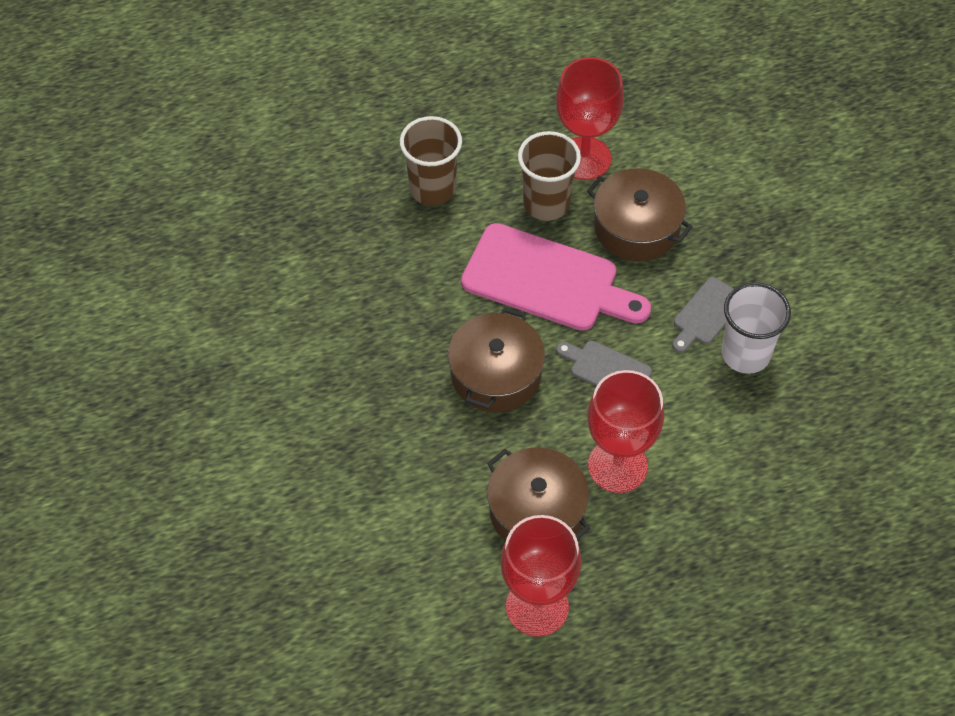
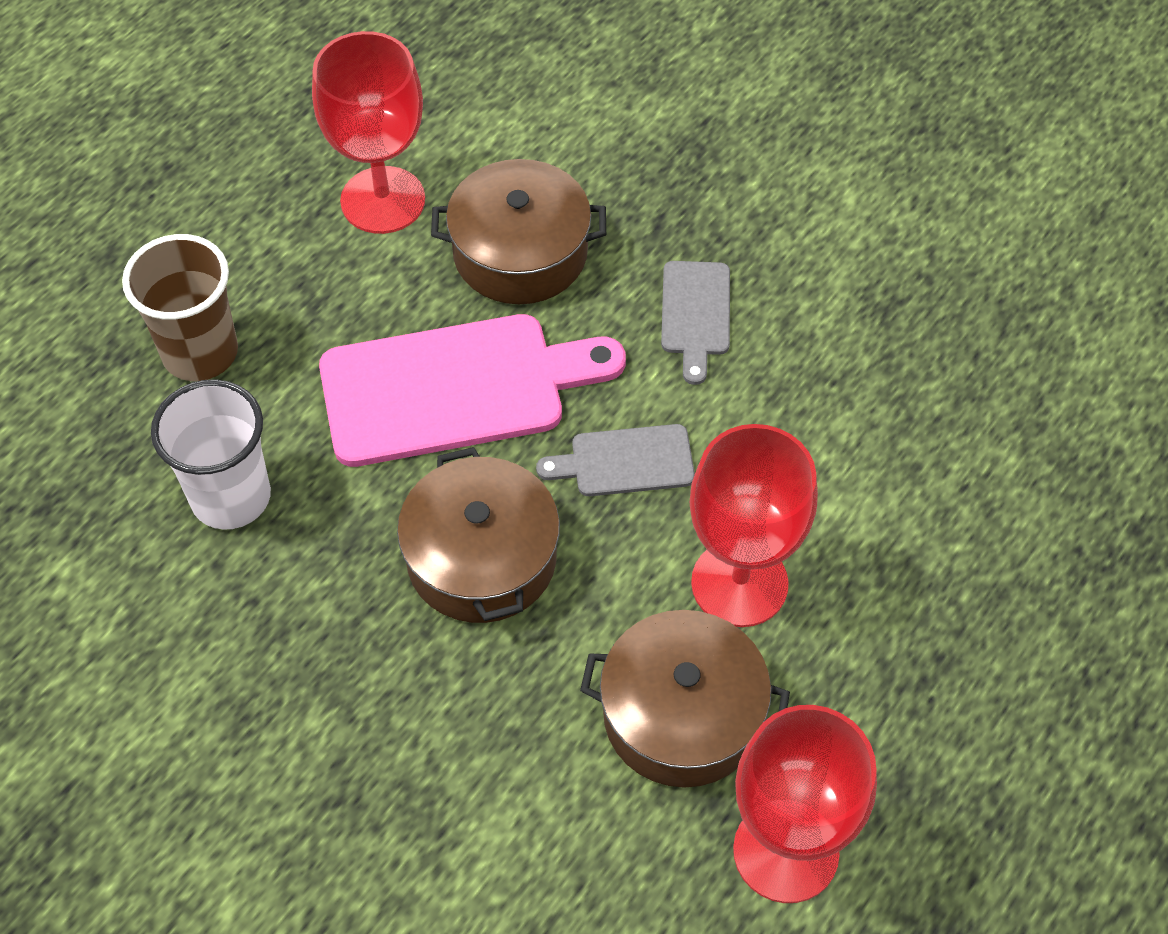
camera: 35 degrees left, 0 degrees up
(546, 203) = (376, 287): brown cup -> none
(745, 354) = (784, 337): white cup -> white cup (231, 497)

